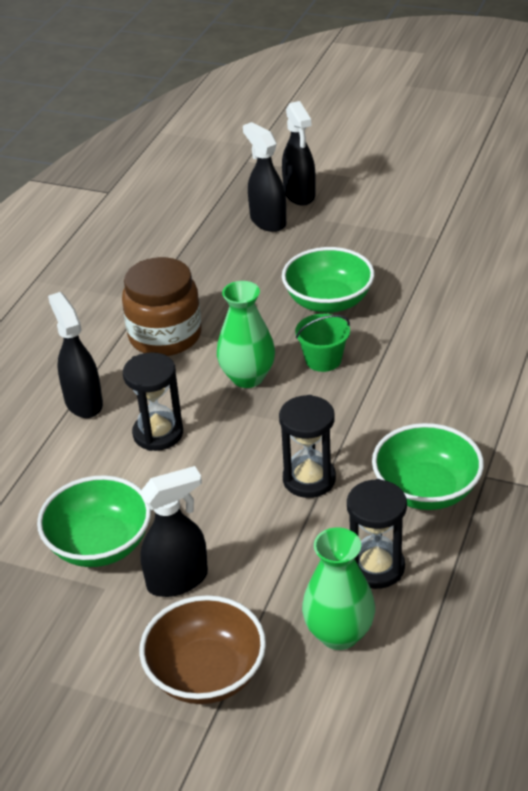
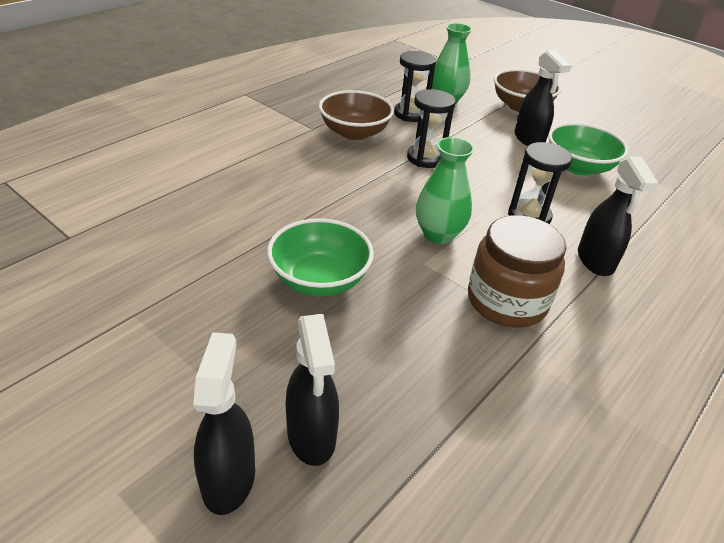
camera: 165 degrees left, 0 degrees up
(178, 580) = (529, 139): black spray bottle -> black spray bottle turned 105 degrees counterclockwise
(323, 360) = (364, 227): green bucket -> none
(426, 490) = (354, 133): green bowl -> brown bowl

